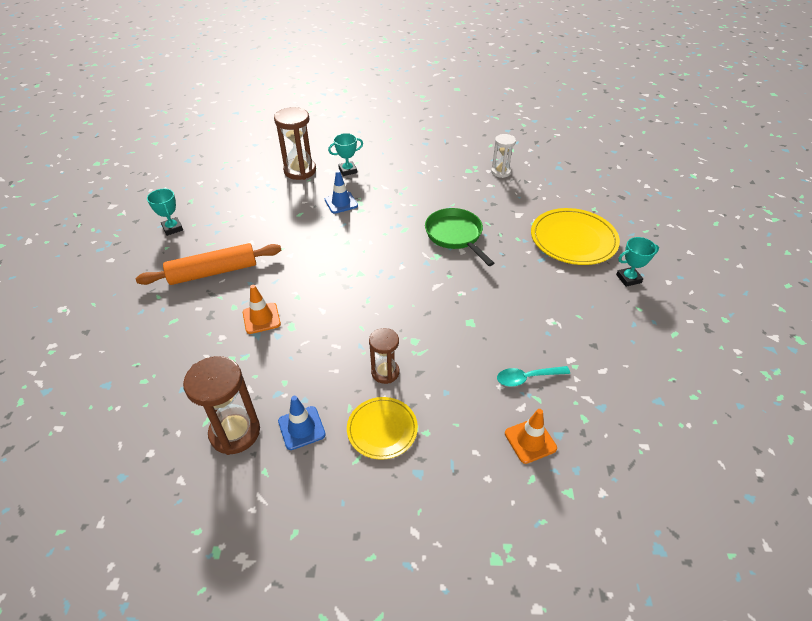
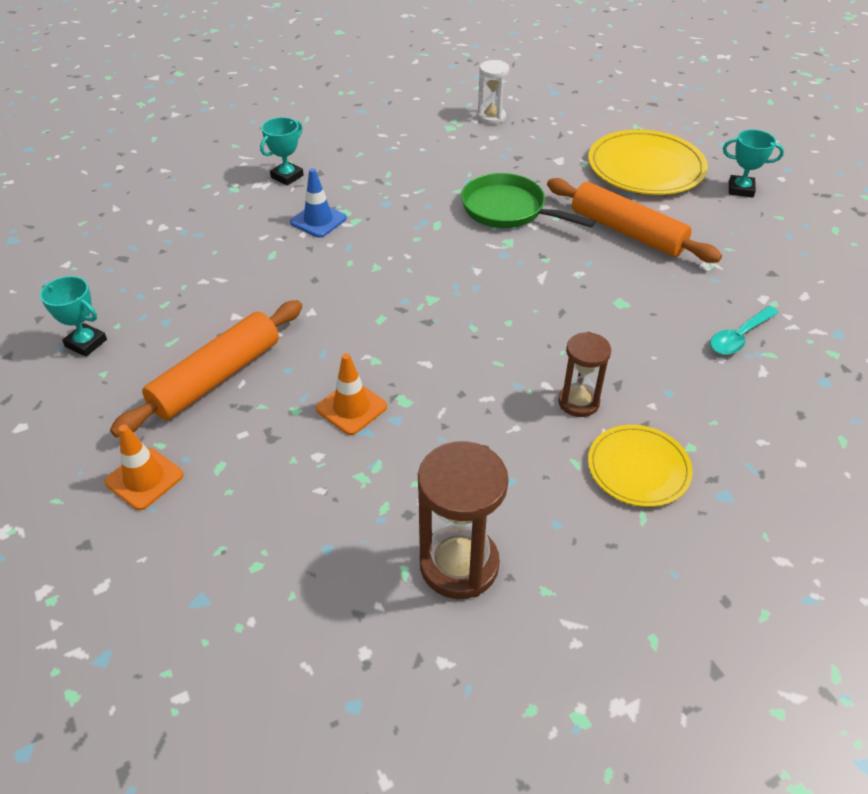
camera: 30 degrees left, 0 degrees up
(300, 171) = (215, 198): brown hourglass -> none
(301, 428) = (540, 515): blue traffic cone -> none
(518, 278) = (627, 232): none -> orange rolling pin
(530, 440) = (804, 402): orange traffic cone -> orange traffic cone (144, 479)
(628, 278) = (740, 189): turquoise trophy -> turquoise trophy turned 60 degrees clockwise

